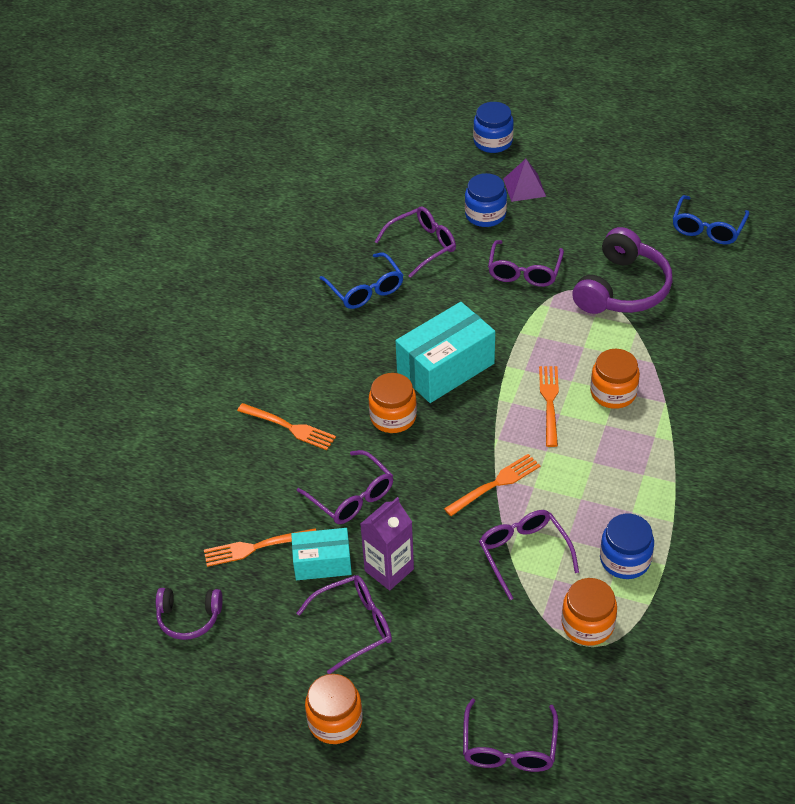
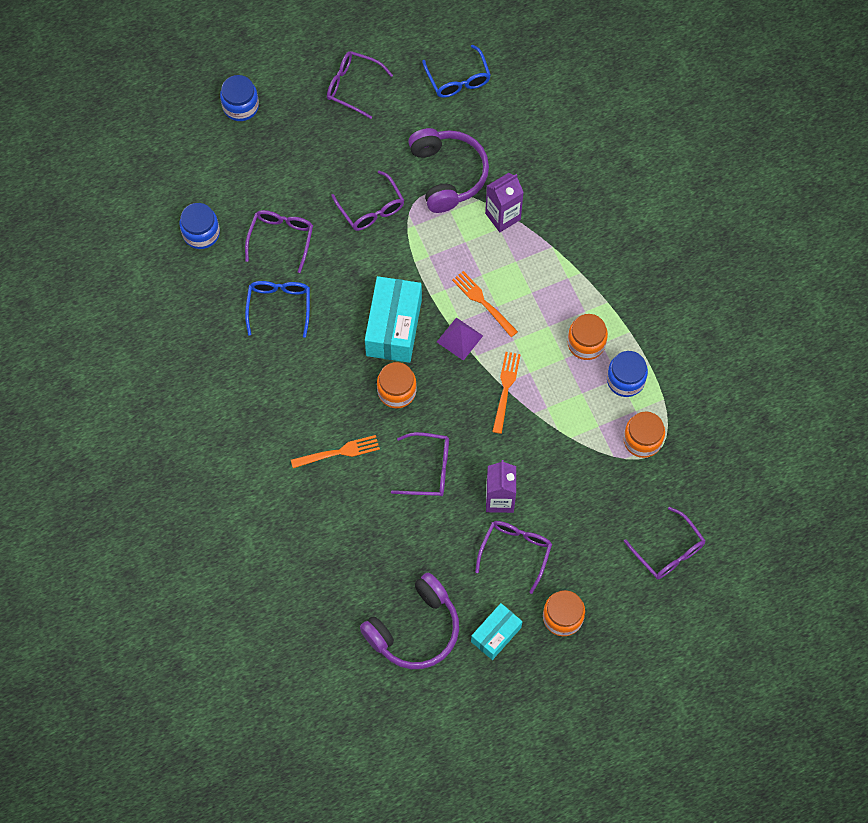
camera: 45 degrees left, 20 degrees up
(189, 617) = (415, 629): purple headphones -> purple headphones, size x1.80
(256, 547) = (406, 551): orange fork -> none
(322, 563) = (456, 528): turquoise box -> turquoise box (496, 634)
(365, 290) = (279, 306): blue glasses -> blue glasses turned 105 degrees counterclockwise
(485, 215) = (299, 178): blue jar -> blue jar (201, 233)
(523, 553) = (565, 423): purple glasses -> purple glasses (352, 86)
(524, 187) = (303, 133): purple pyramid -> purple pyramid (459, 338)
(613, 393) = (515, 264): orange jar -> orange jar (586, 343)
(641, 350) = (503, 216): none -> purple carton

